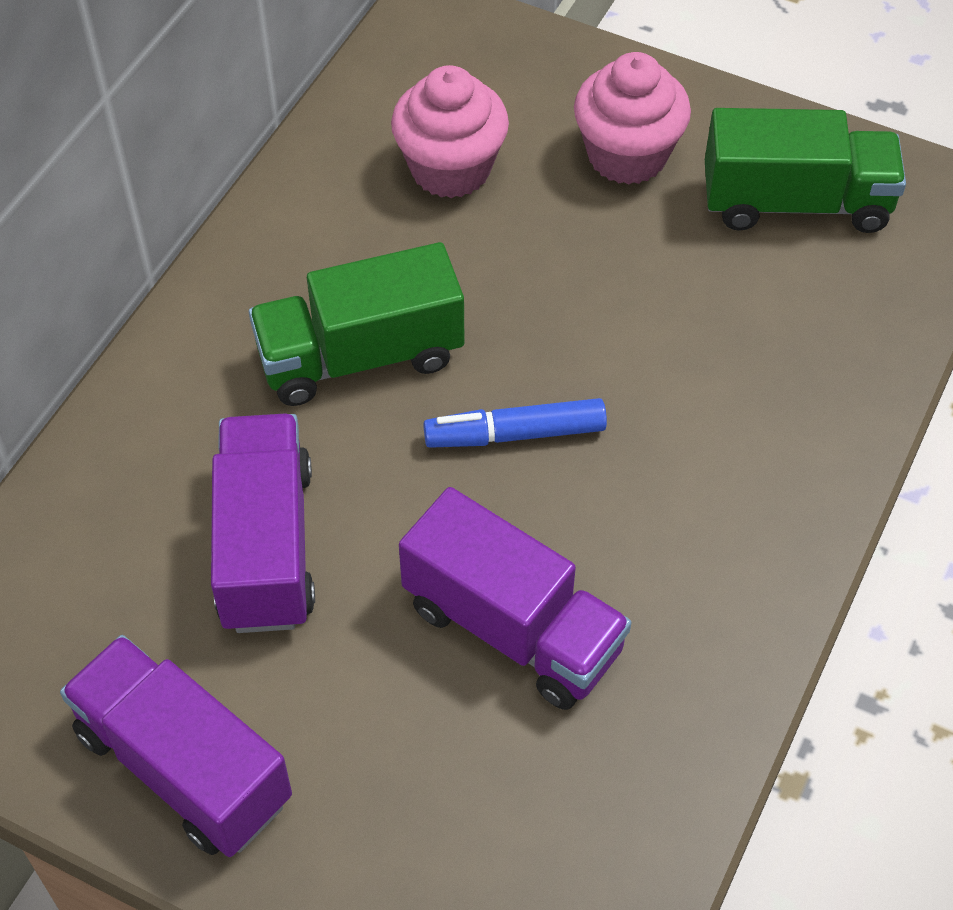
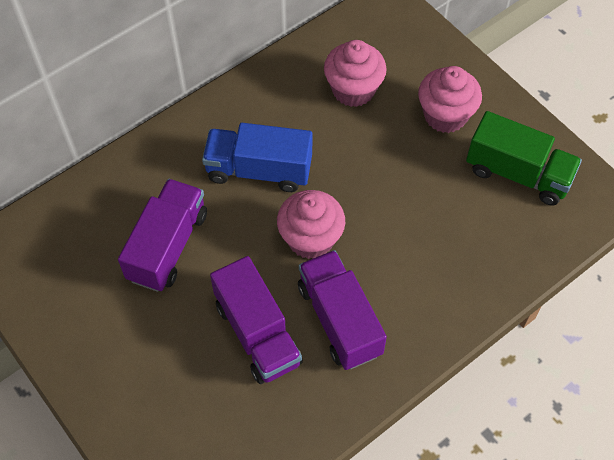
camera: 25 degrees right, 5 degrees up
(183, 766) = (79, 334): purple truck -> purple truck (339, 320)
(360, 356) = (259, 170): green truck -> blue truck
(515, 434) = (310, 239): blue marker -> pink cupcake

